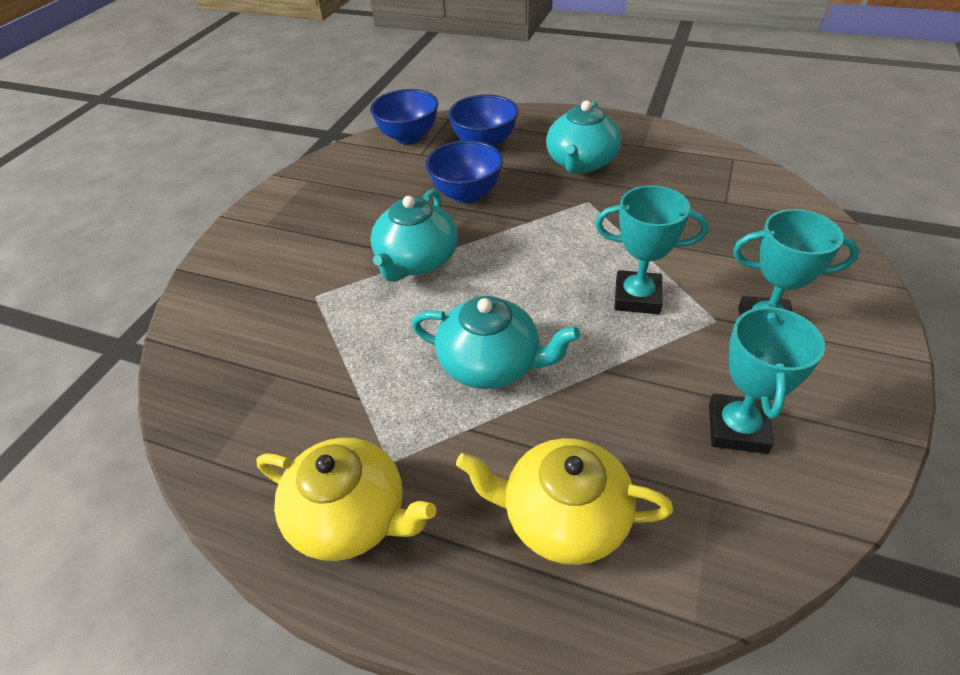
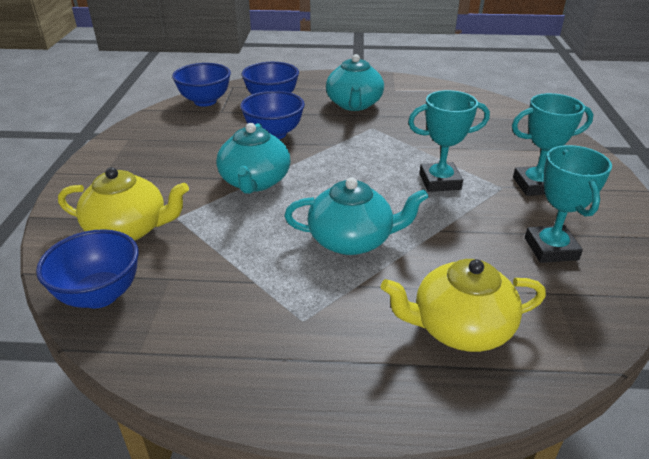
camera: 20 degrees left, 10 degrees down
(203, 381) = (100, 295): none -> blue bowl
(351, 516) = (289, 365): yellow teapot -> yellow teapot (129, 229)

